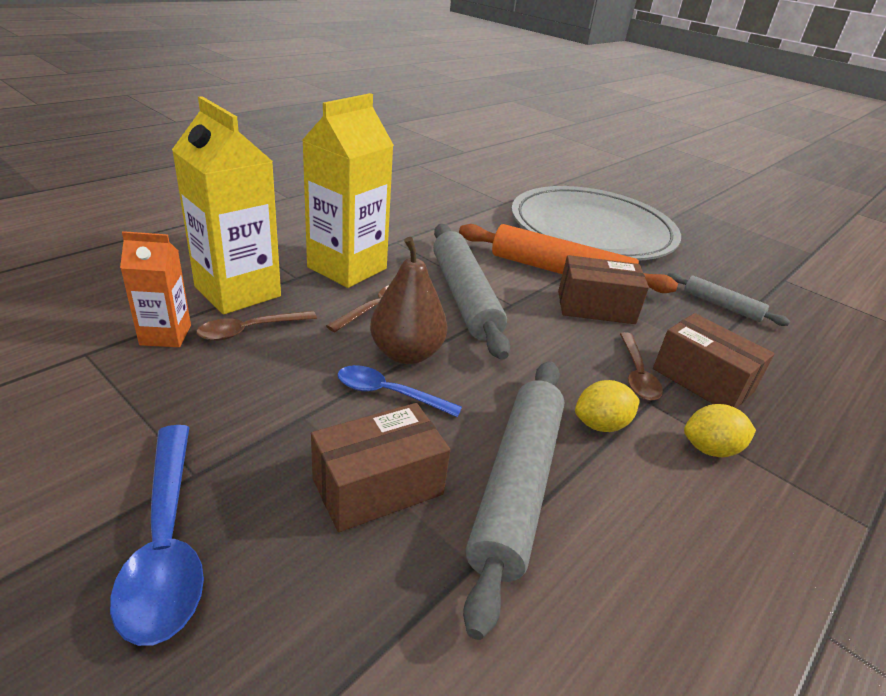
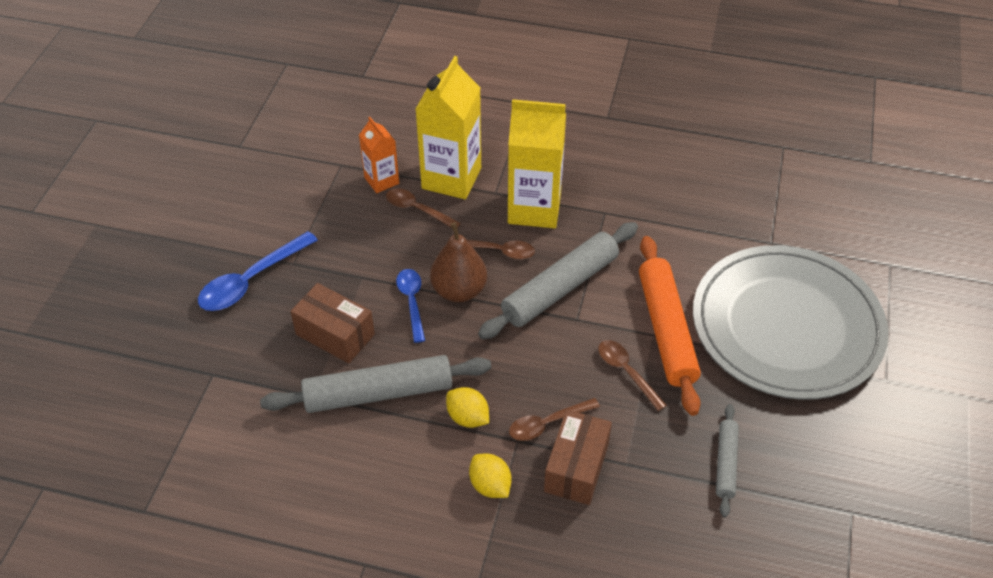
camera: 65 degrees right, 15 degrees up
(596, 307) = (626, 372): brown box -> brown spoon

